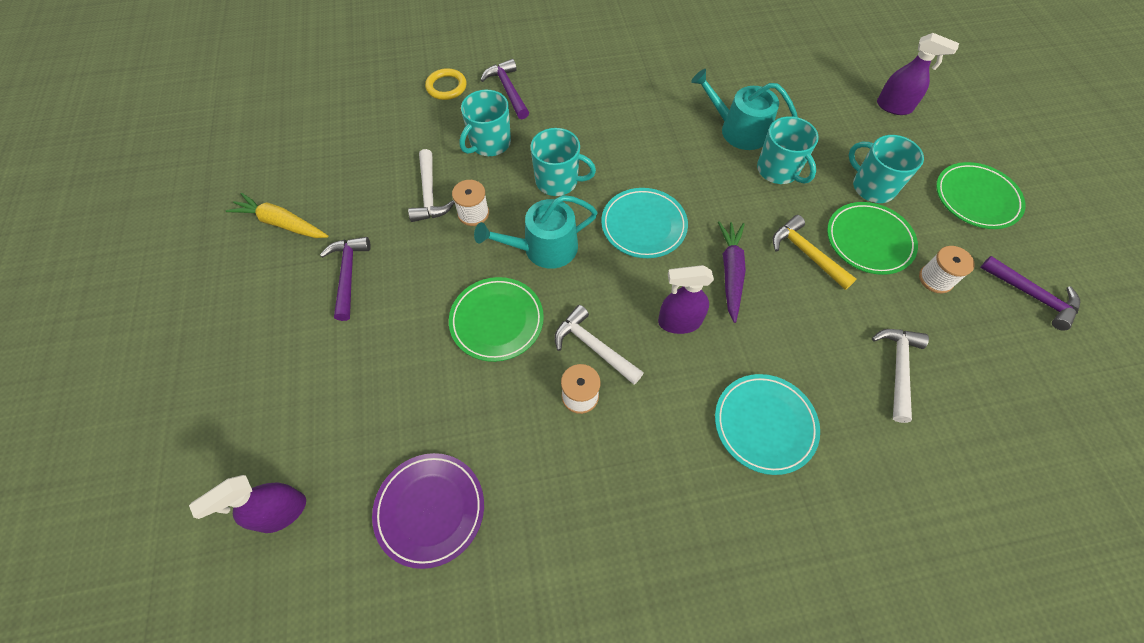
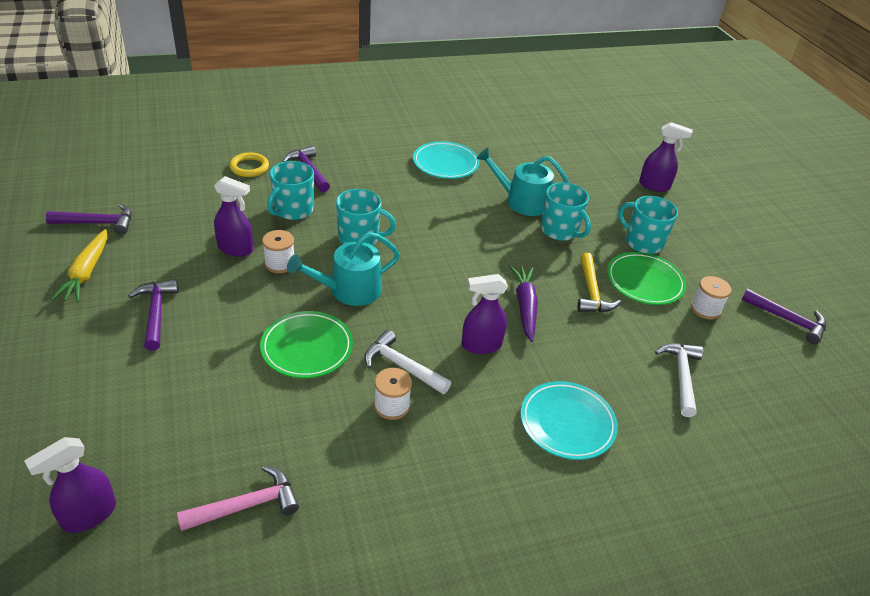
camera: 10 degrees left, 20 degrees down
(281, 223) = (86, 272): yellow carrot -> yellow carrot turned 105 degrees counterclockwise
(293, 161) = (97, 223): none -> purple hammer
(429, 194) = (236, 249): white hammer -> purple spray bottle
(430, 510) = (246, 505): purple plate -> pink hammer
(643, 225) = (442, 272): turquoise plate -> turquoise plate (445, 163)
(806, 254) = (591, 292): yellow hammer -> yellow hammer turned 135 degrees counterclockwise
(976, 198) = (731, 251): green plate -> none

